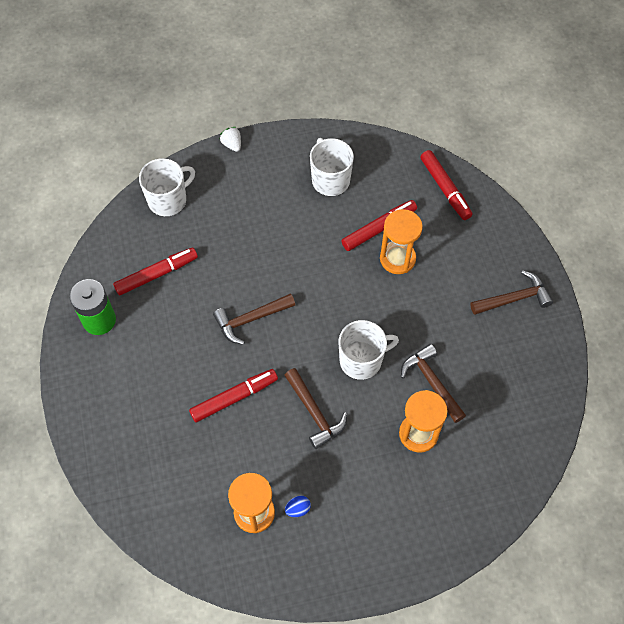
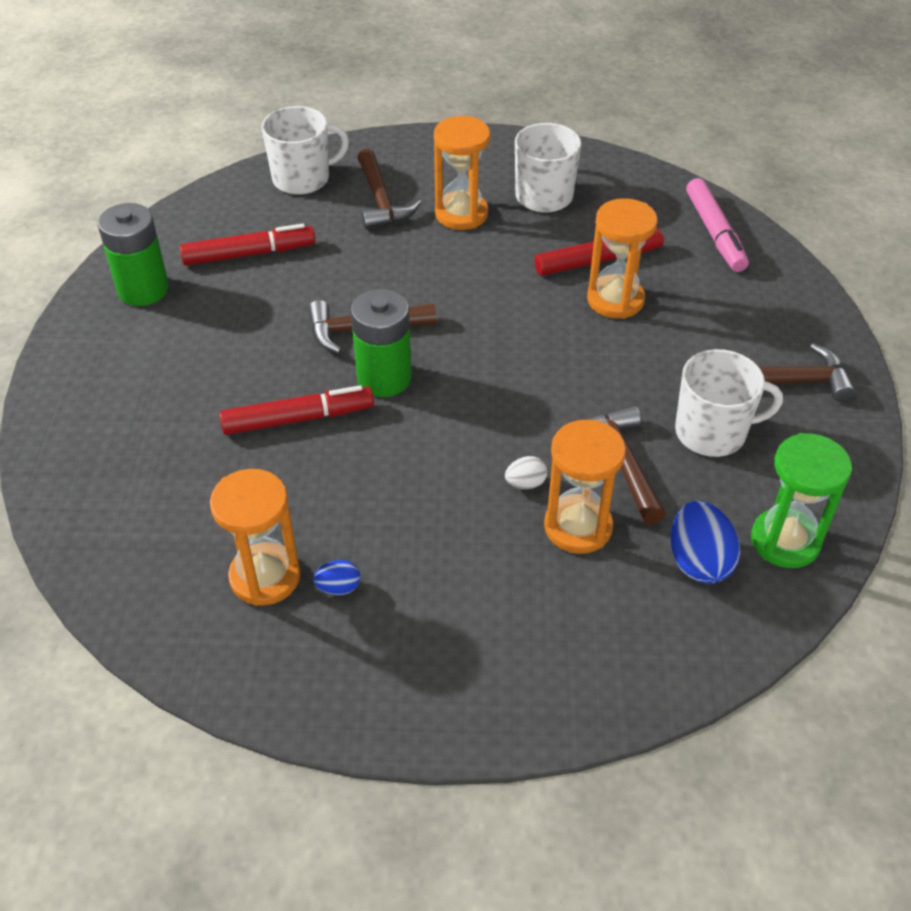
camera: 15 degrees right, 15 degrees down
(232, 144) = (417, 137): white strawberry -> none
(275, 354) = (384, 378): none -> green battery
(282, 208) = (461, 214): none -> orange hourglass
(315, 413) = (416, 464): brown hammer -> brown hammer (381, 201)
(361, 360) = (516, 411): white mug -> white mug (712, 432)
(381, 411) = (525, 483): none -> white egg
(445, 189) = (714, 233): red marker -> pink marker
(489, 440) = (698, 561): none -> blue egg
(533, 414) = (785, 541): none -> green hourglass

